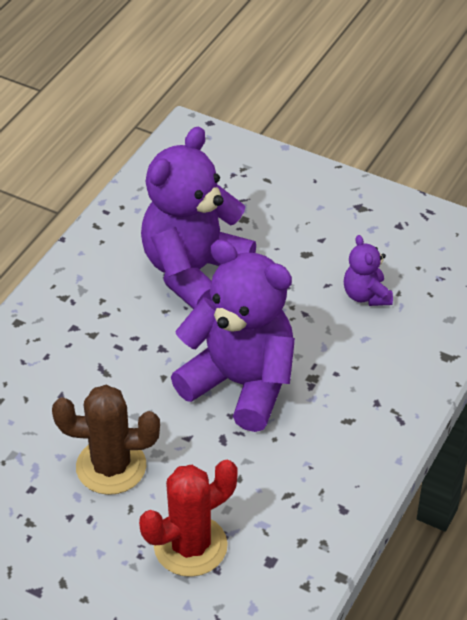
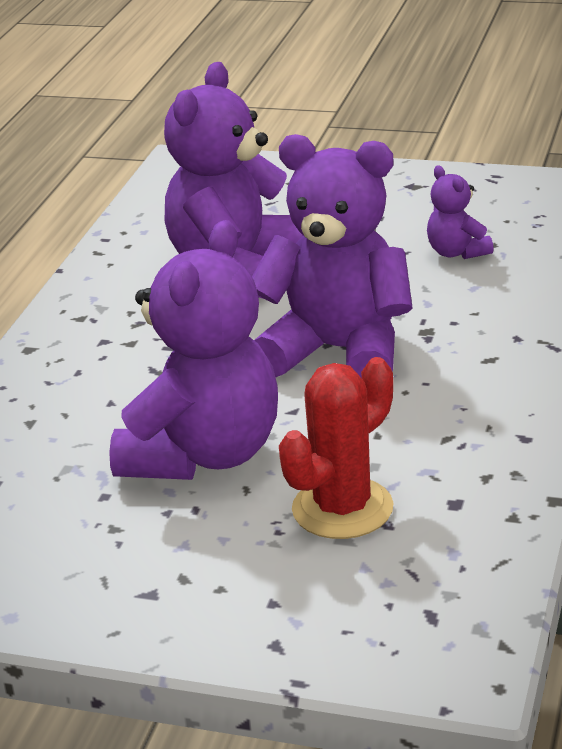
camera: 10 degrees left, 15 degrees down
(111, 466) = (204, 455): brown cactus -> purple teddy bear

